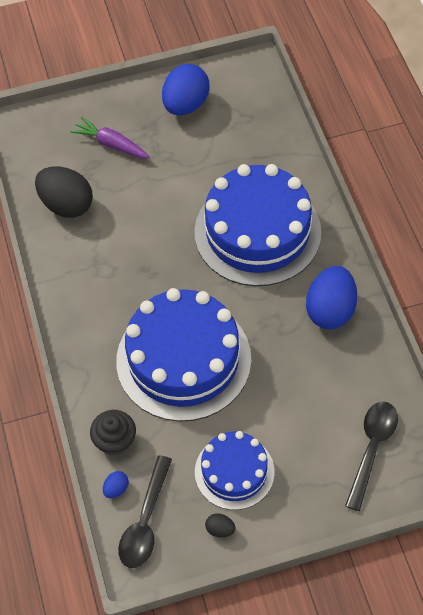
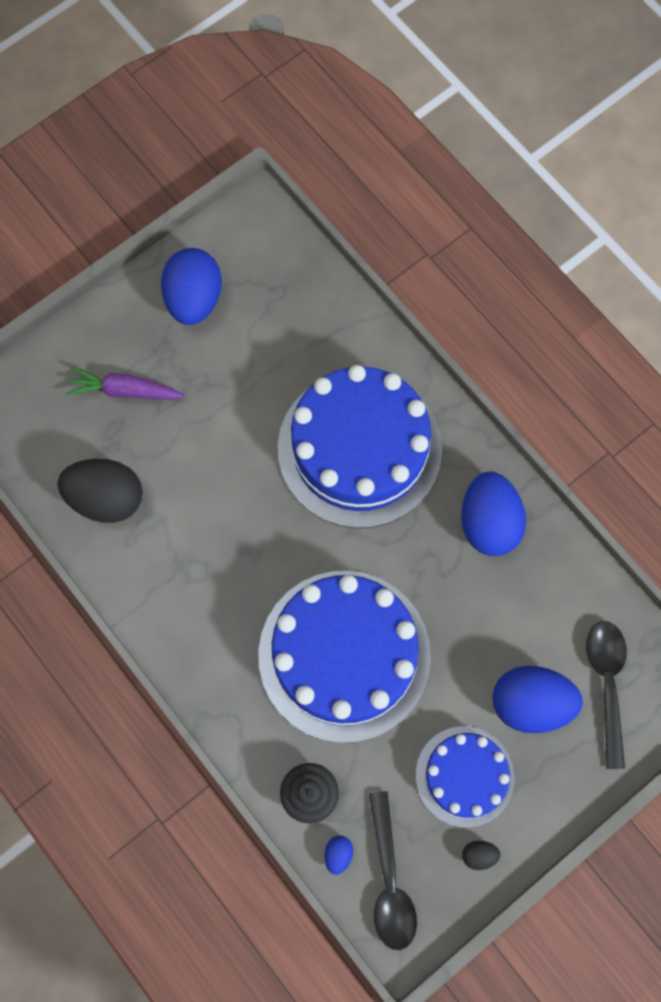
camera: 25 degrees left, 15 degrees up
(307, 440) = (530, 703): none -> blue egg

